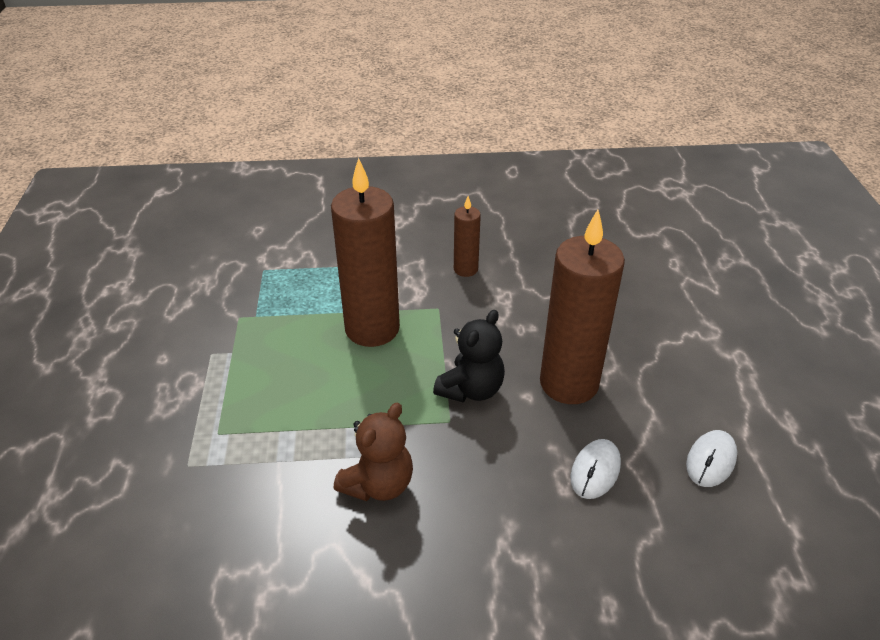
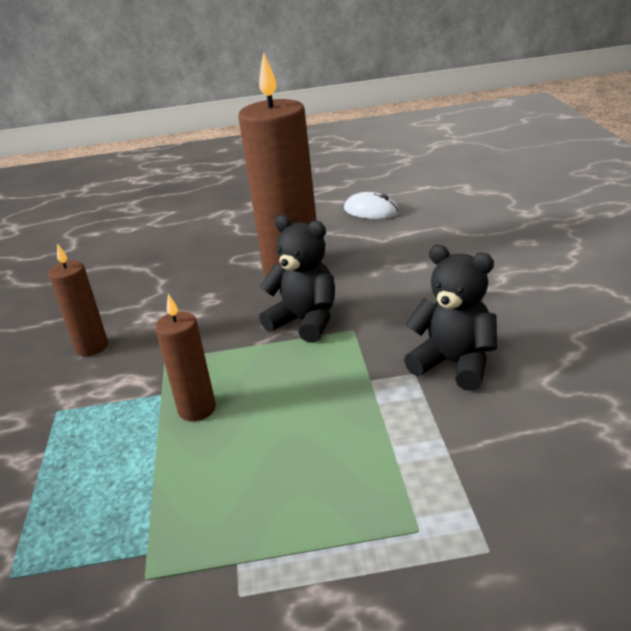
camera: 90 degrees left, 10 degrees down
(372, 329) = (197, 409): brown candle -> brown candle, size x0.49
(378, 484) = (454, 364): brown teddy bear -> black teddy bear
(595, 471) = (396, 252): white mouse -> none

